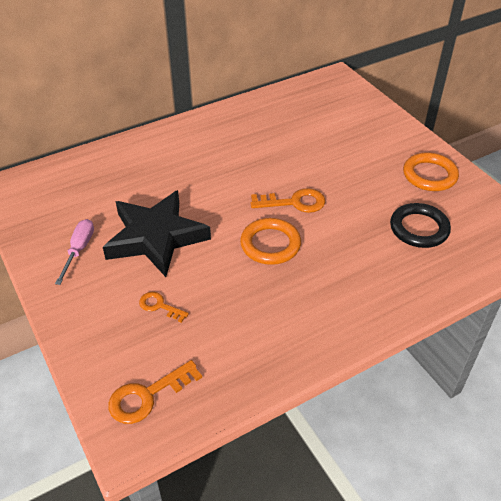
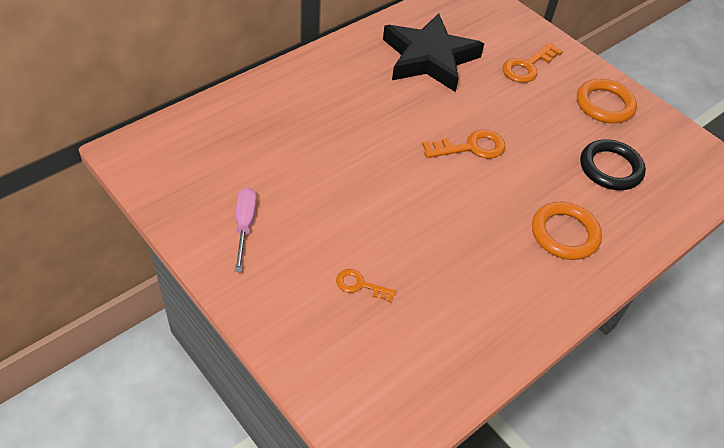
camera: 15 degrees left, 5 degrees up
(147, 396) = (380, 392): orange key -> orange key (527, 66)
(156, 237) = (329, 202): black star -> black star (429, 58)
(270, 244) = (460, 200): orange ring -> orange ring (564, 234)

